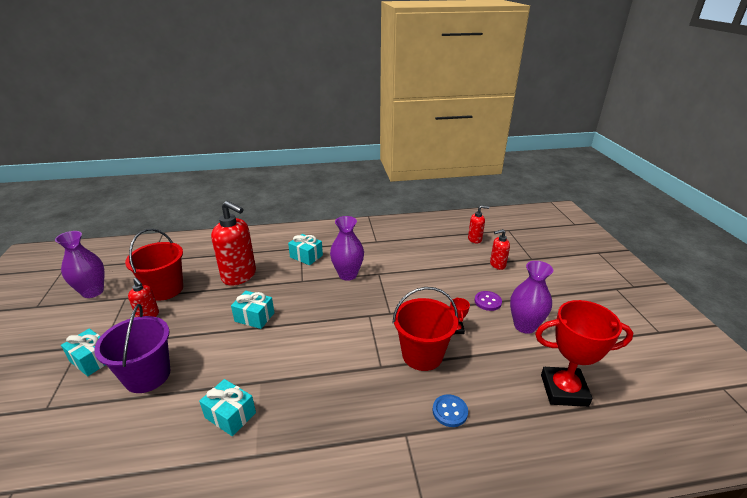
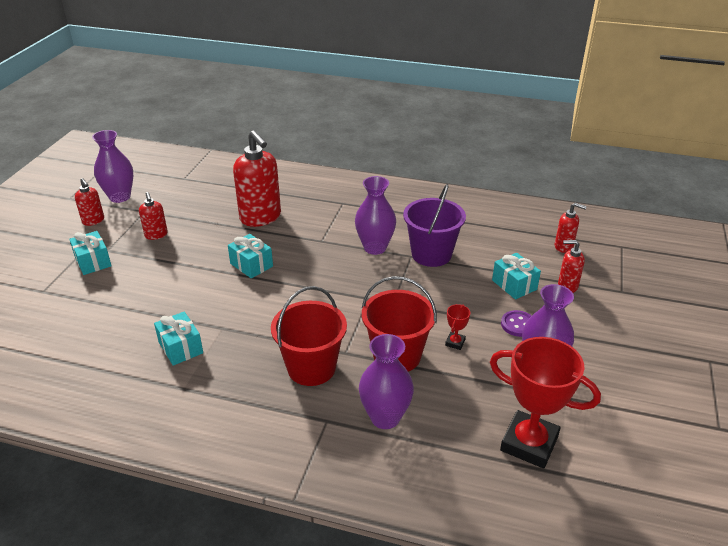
camera: 25 degrees right, 5 degrees up
(74, 320) = (93, 221): none -> red soap dispenser
(147, 375) = (130, 290): purple bucket -> purple bucket (431, 254)
(165, 289) = (183, 212): red bucket -> red bucket (311, 368)
(306, 256) = (342, 214): turquoise gift -> turquoise gift (514, 285)
(450, 411) = (385, 417): blue button -> purple vase

